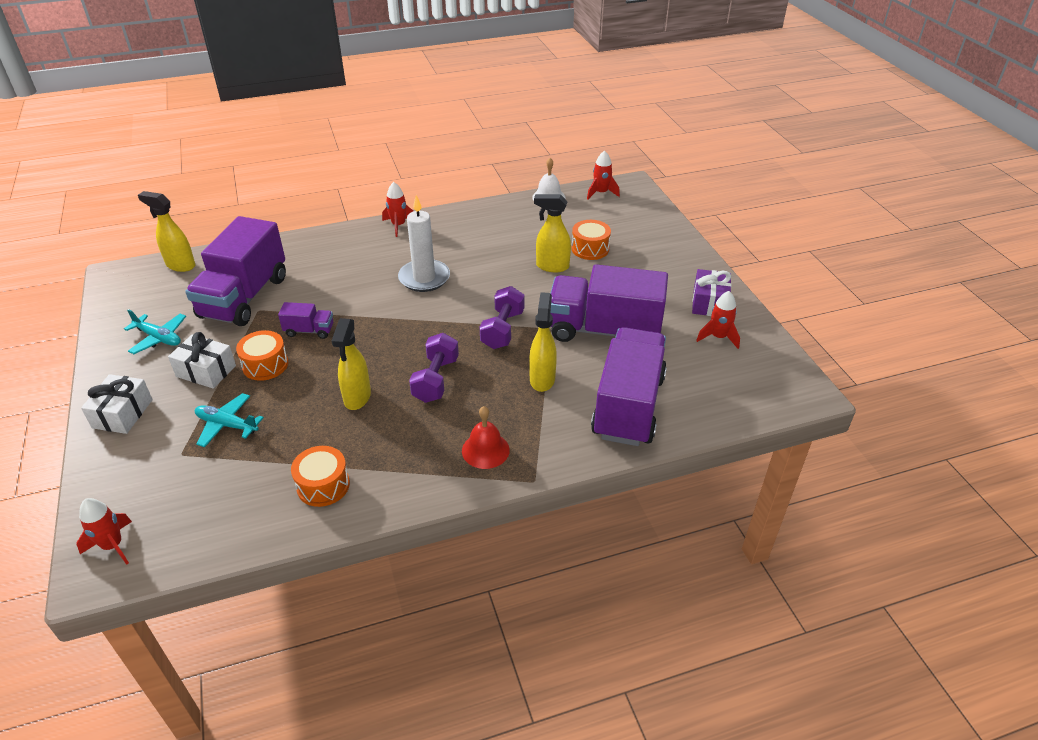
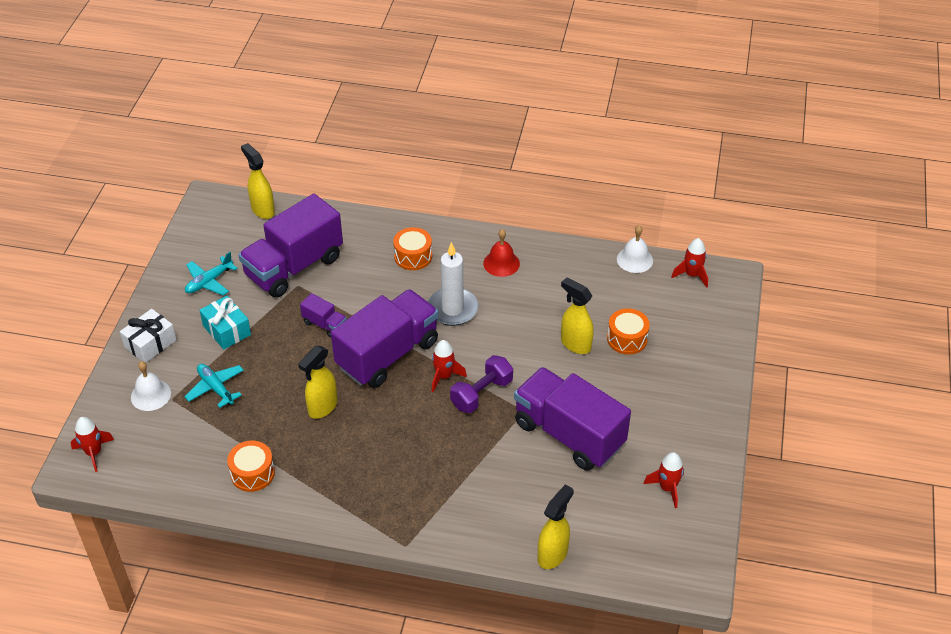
camera: 30 degrees right, 5 degrees up
(152, 460) = (150, 395): none -> white bell
(158, 338) = (209, 281): turquoise plane -> turquoise plane turned 75 degrees clockwise
(206, 371) = (227, 330): white gift -> turquoise gift
(265, 365) = (273, 344): orange drum -> orange drum (413, 256)
(398, 225) = (469, 238): red rocket -> red rocket (444, 376)
(436, 380) = (393, 418): purple dumbbell -> none
(485, 450) = (387, 501): red bell -> red bell (501, 263)
(542, 379) = (479, 458): yellow spray bottle -> yellow spray bottle (553, 554)
(628, 406) = (530, 517): purple truck -> purple truck (387, 354)
(709, 303) = (691, 449): purple gift -> none

